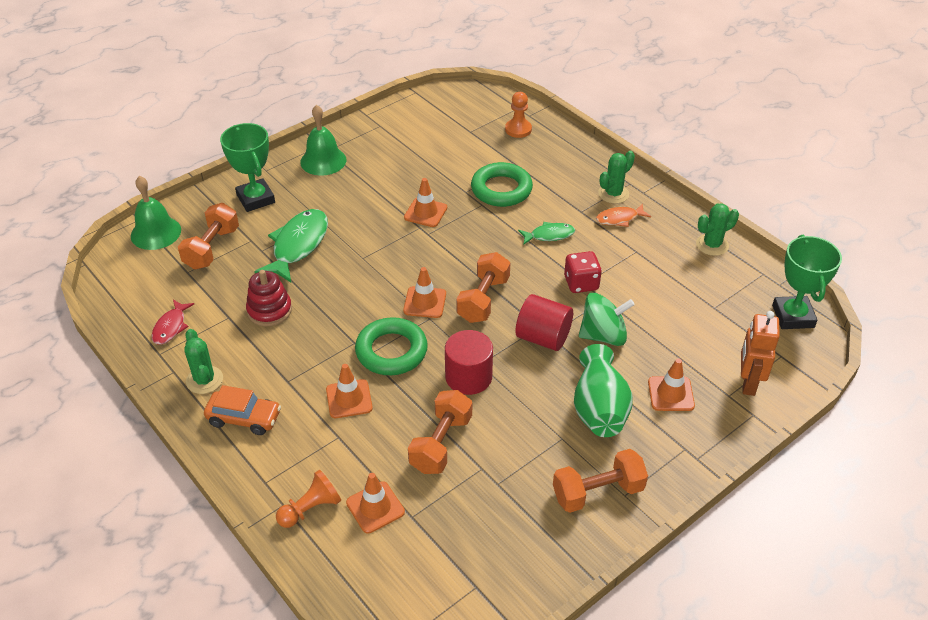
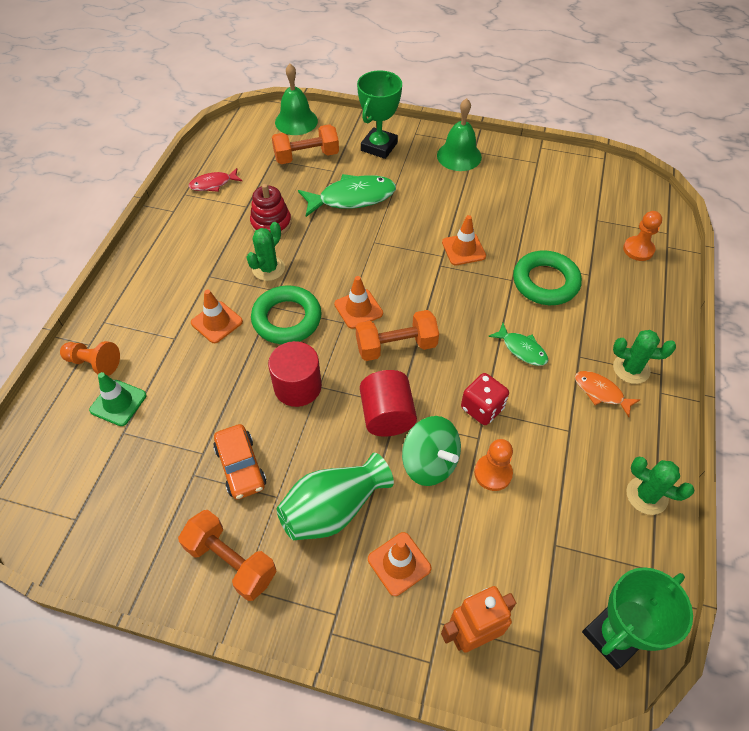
camera: 55 degrees right, 10 degrees up
(204, 380) = (177, 231): green cactus -> green cactus (268, 268)
(244, 418) = (156, 274): orange car -> orange car (241, 466)
(375, 507) = (118, 403): orange traffic cone -> green traffic cone
(441, 443) = (211, 409): orange dumbbell -> none
(638, 307) = (493, 473): none -> orange pawn

